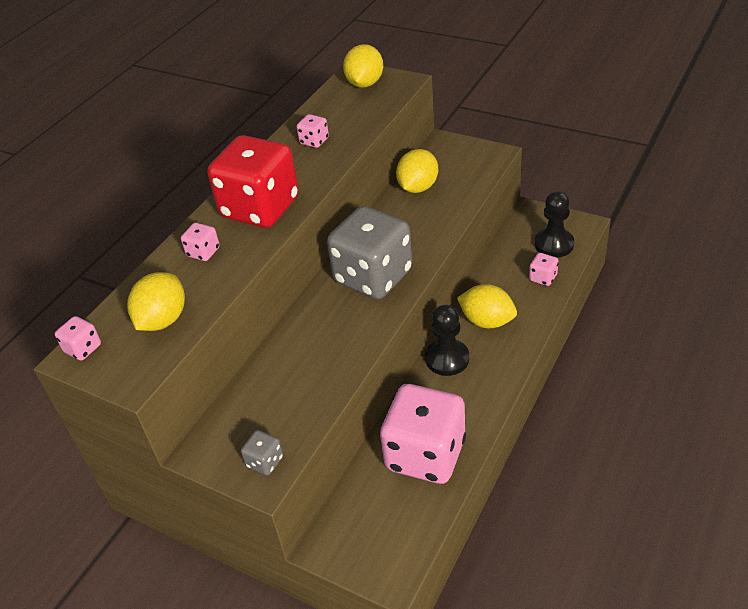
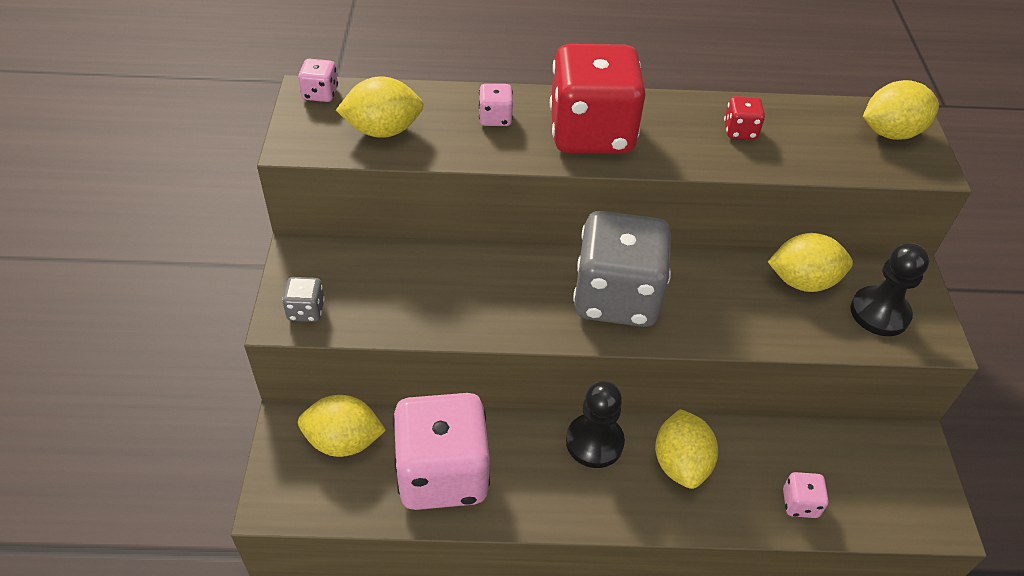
camera: 55 degrees right, 5 degrees up
(314, 141) = (740, 131): pink dice -> red dice
(362, 510) = (343, 441): none -> yellow lemon
(554, 244) = (874, 496): black pawn -> black pawn (879, 313)

